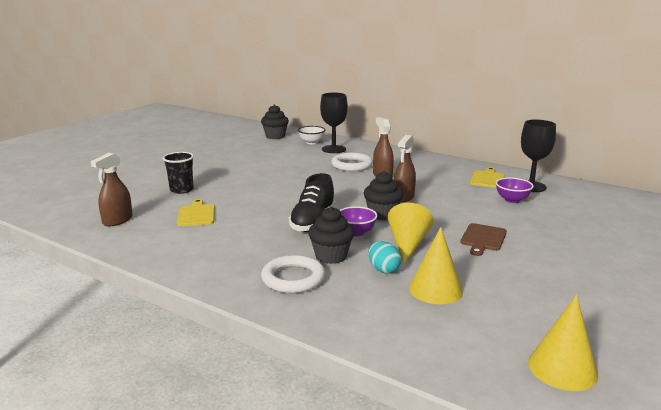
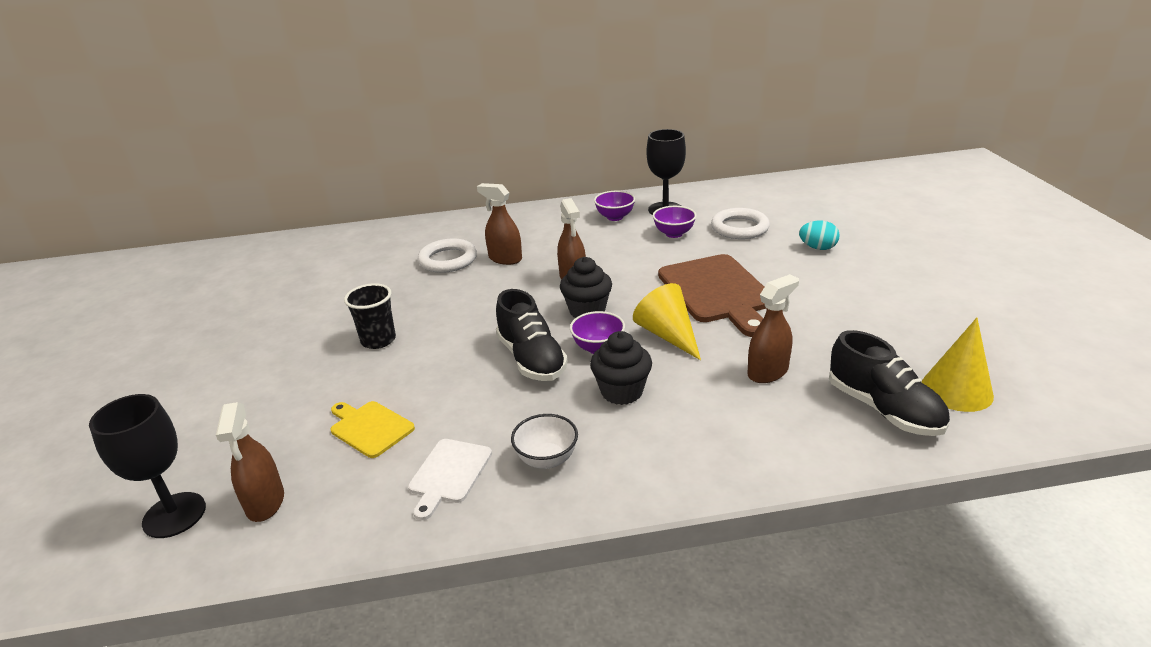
camera: 40 degrees left, 10 degrees up
(181, 190) = (278, 402): black cup -> black cup (378, 340)
(193, 246) = (449, 474): none -> white cutting board
(275, 136) = (272, 257): black cupcake -> none
(293, 278) = (630, 442): white ring -> white ring (739, 228)
(311, 142) = (341, 247): white bowl -> white bowl (546, 459)
(333, 149) = (388, 246): black goblet -> black goblet (174, 515)
(383, 270) = (693, 377): turquoise egg -> turquoise egg (817, 248)
(435, 289) = (768, 372): yellow cone -> brown spray bottle
(479, 346) = (883, 409): none -> black shoe
(483, 238) = (717, 292): brown cutting board -> brown cutting board, size x1.86
(487, 179) = (615, 217): yellow cutting board -> purple bowl

